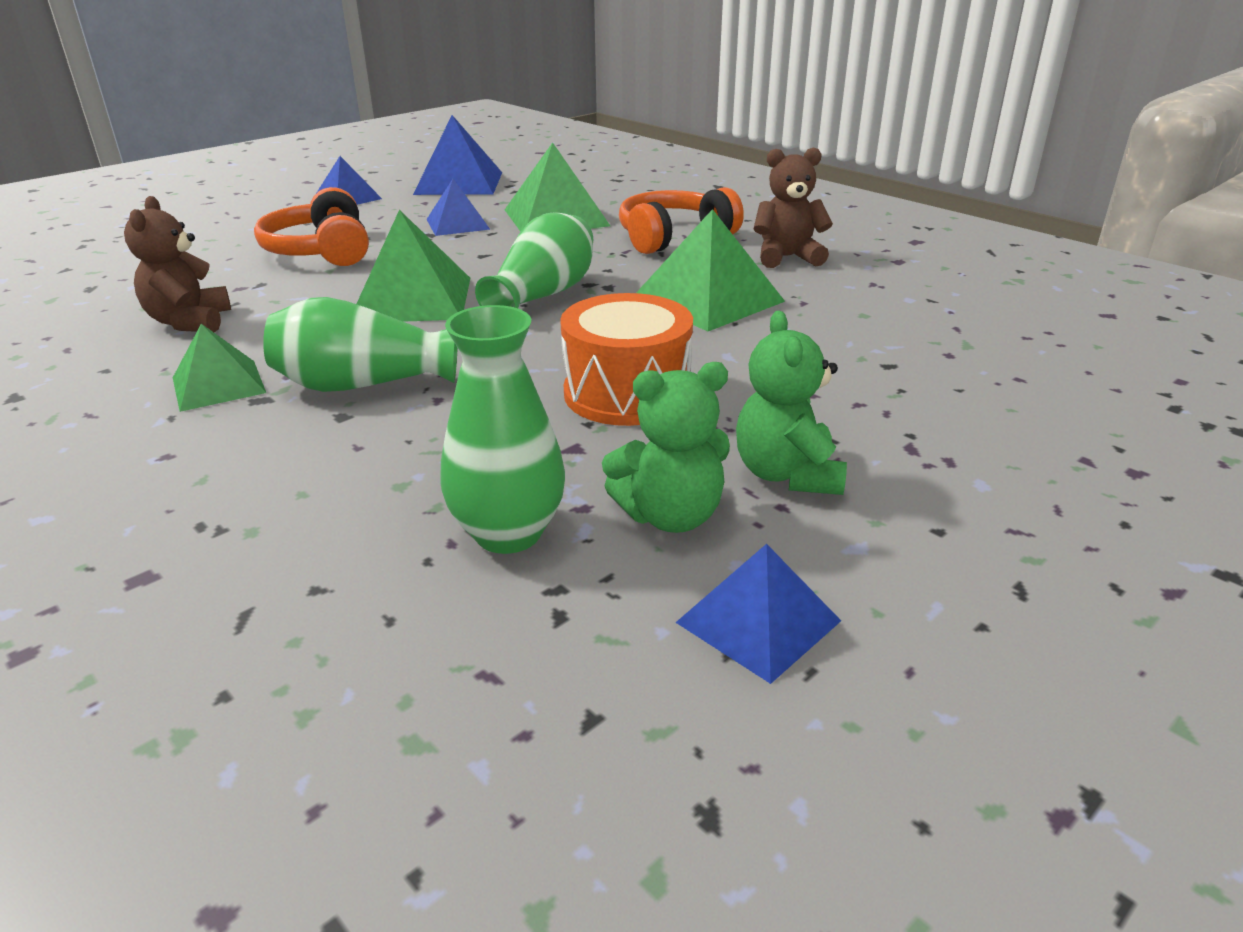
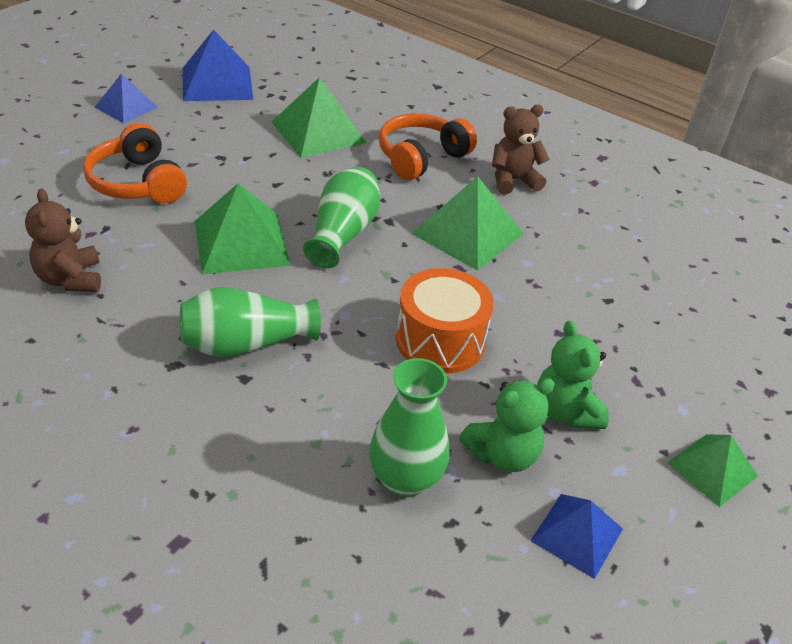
camera: 15 degrees left, 10 degrees up
(218, 385) = (133, 351): green pyramid -> green pyramid (712, 469)
(458, 224) = (239, 143): blue pyramid -> none

